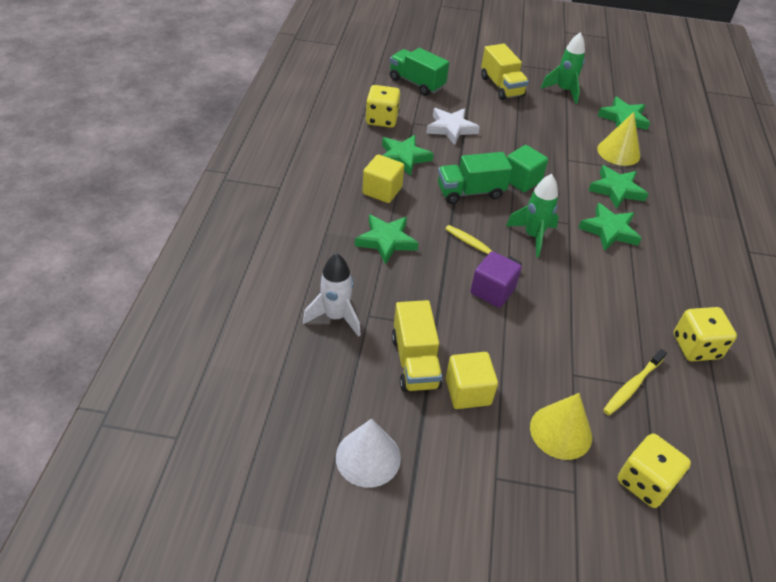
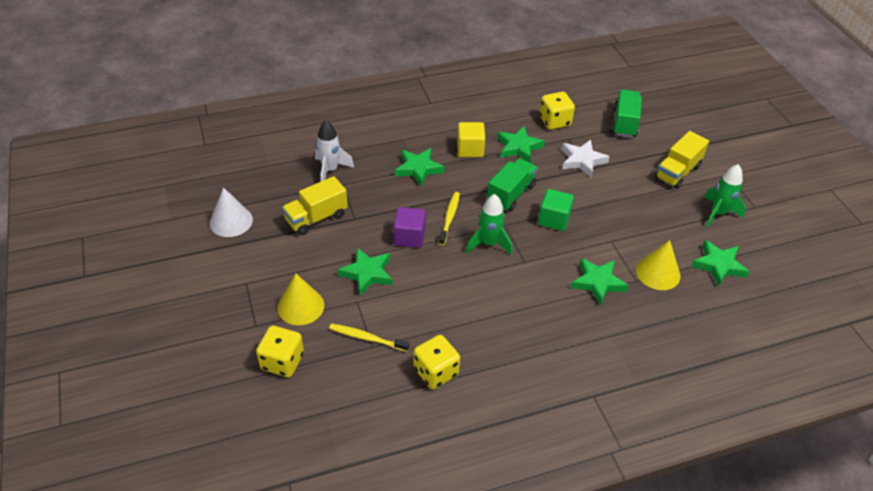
camera: 65 degrees right, 0 degrees up
(468, 391) = (307, 250): yellow cube -> none
(470, 192) = (511, 194): green truck -> green truck turned 75 degrees clockwise
(609, 230) = (536, 289): green star -> green star (367, 273)

